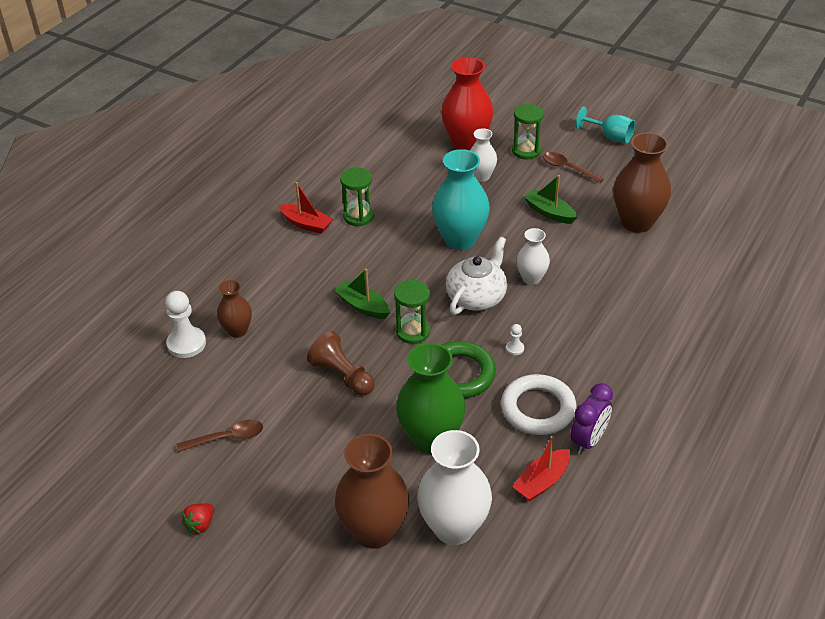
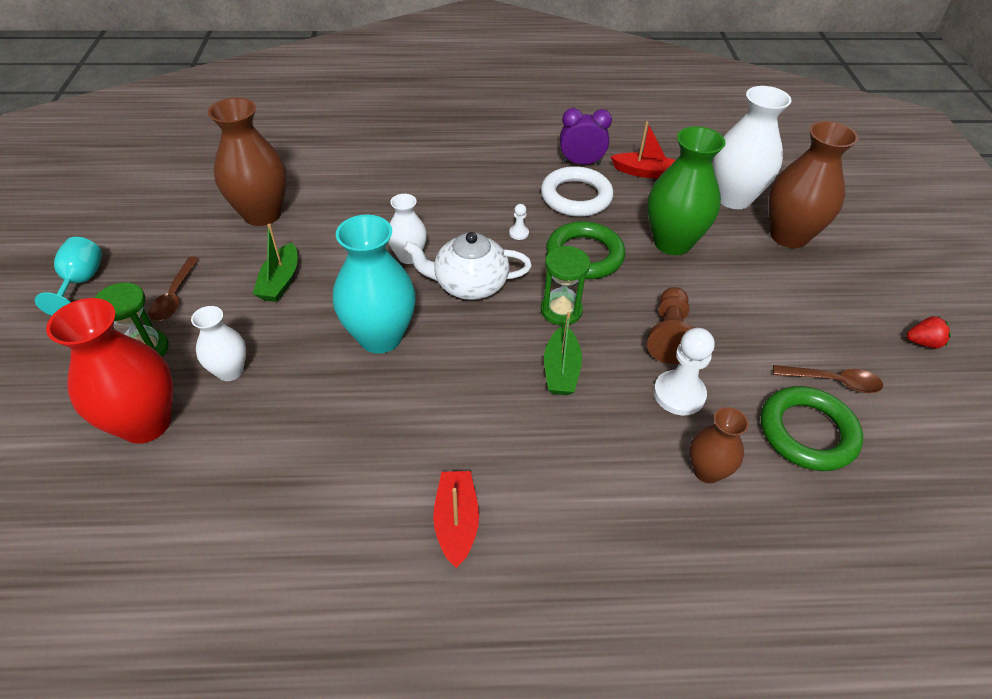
camera: 125 degrees left, 5 degrees up
(186, 343) = (778, 514): white pawn -> white pawn (679, 394)
(211, 394) = (807, 432): none -> green ring
(227, 438) = (833, 381): brown spoon -> brown spoon turned 150 degrees clockwise
(358, 216) = (398, 465): green hourglass -> none

